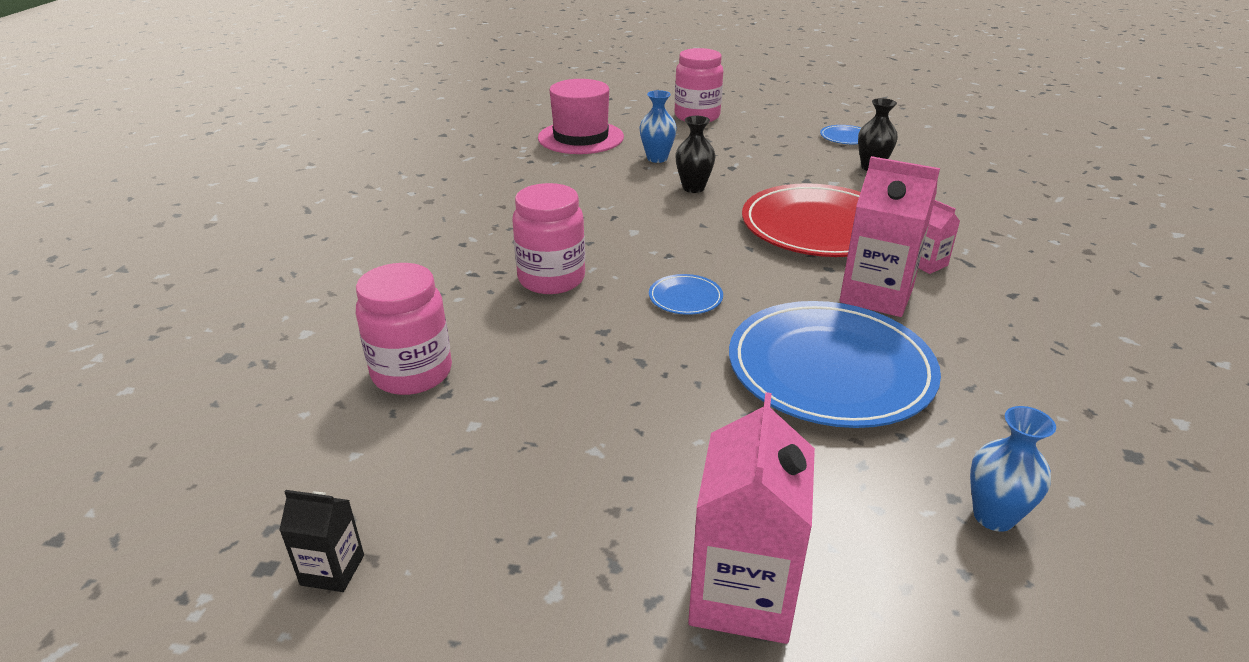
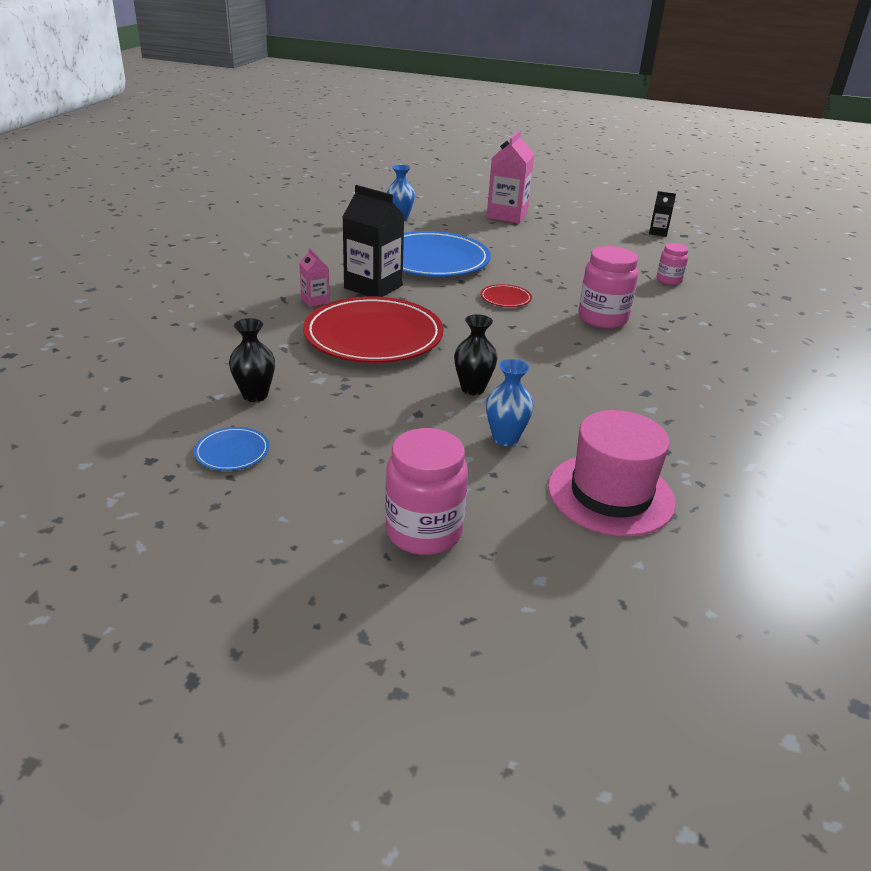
camera: 175 degrees left, 0 degrees up
(412, 373) = (669, 280): pink jar -> pink jar, size x0.57
(685, 297) = (505, 298): blue plate -> red plate
(876, 295) = (373, 287): pink carton -> black carton

